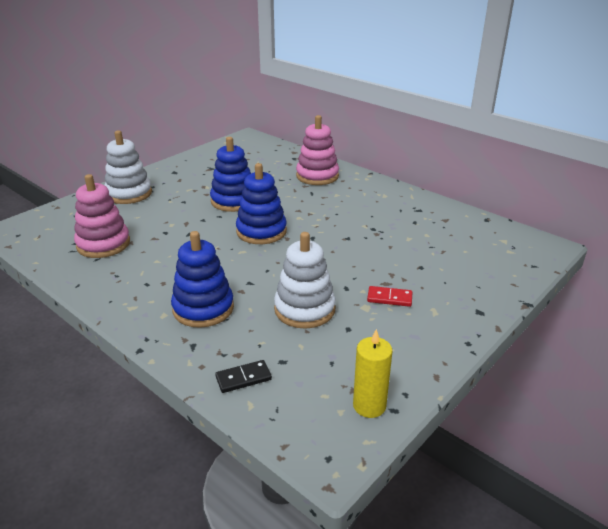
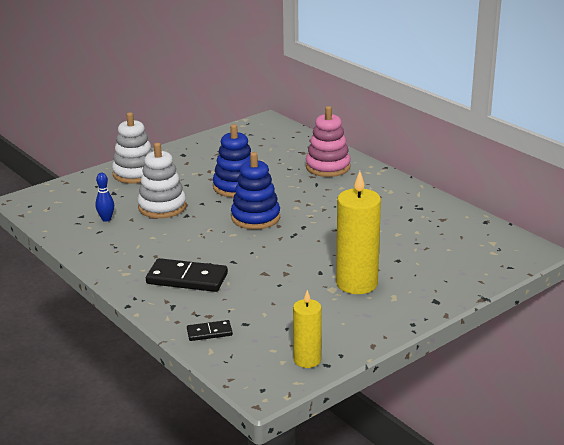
camera: 10 degrees right, 5 degrees down
(103, 244) = (106, 219): pink stacking toy -> blue bowling pin
(203, 308) = (187, 279): blue stacking toy -> black domino
(304, 309) = (276, 286): white stacking toy -> white stacking toy (162, 207)
(389, 298) = (357, 283): red domino -> yellow candle

